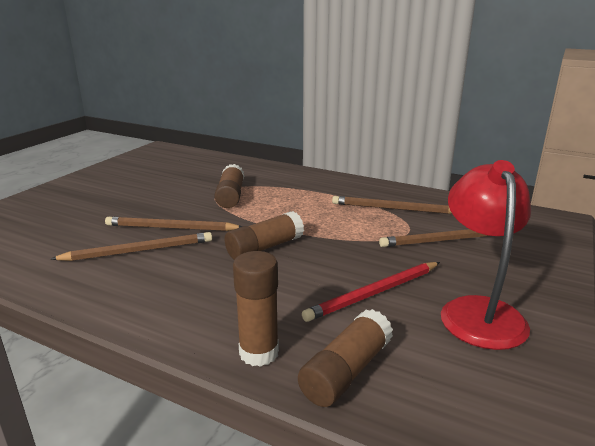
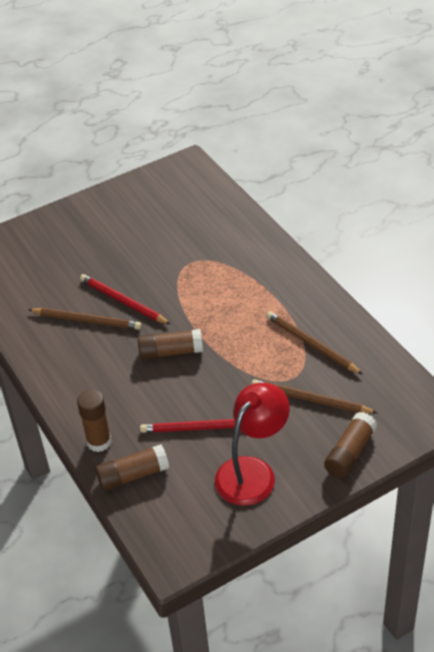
camera: 35 degrees right, 20 degrees up
(171, 228) = (123, 301): brown pencil -> red pencil
(231, 196) = (194, 274): brown glue stick -> brown glue stick (350, 453)

